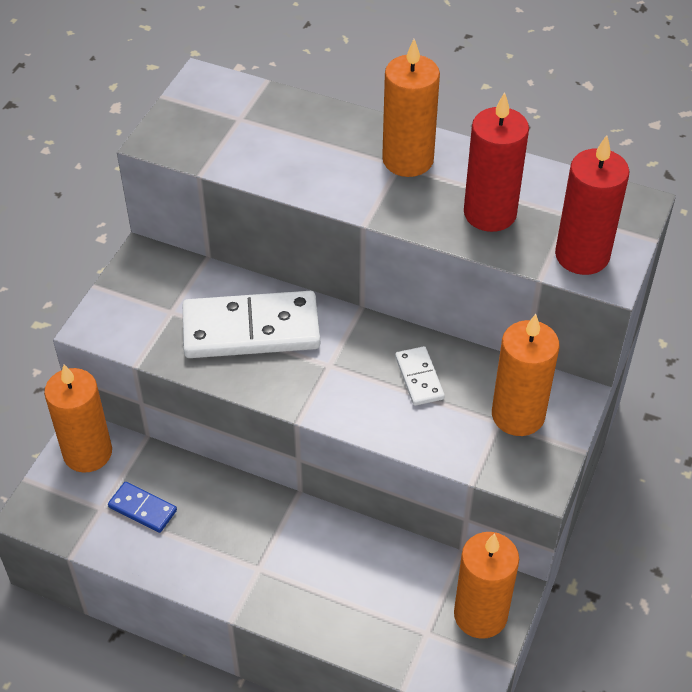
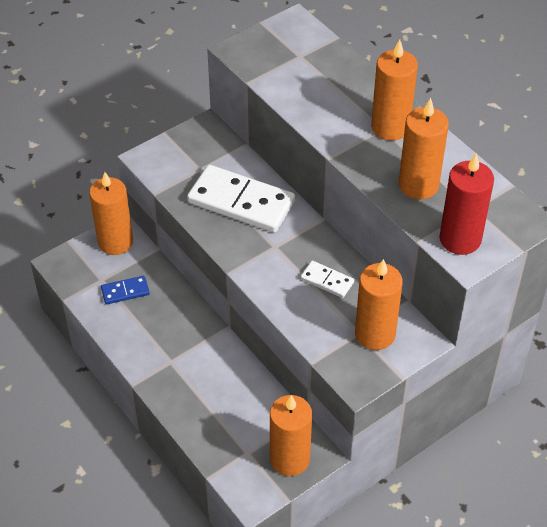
camera: 30 degrees right, 0 degrees up
(142, 509) = (125, 291): blue domino -> blue domino turned 75 degrees counterclockwise
(419, 378) = (327, 281): white domino -> white domino turned 75 degrees counterclockwise
(490, 213) = (418, 185): red candle -> orange candle

